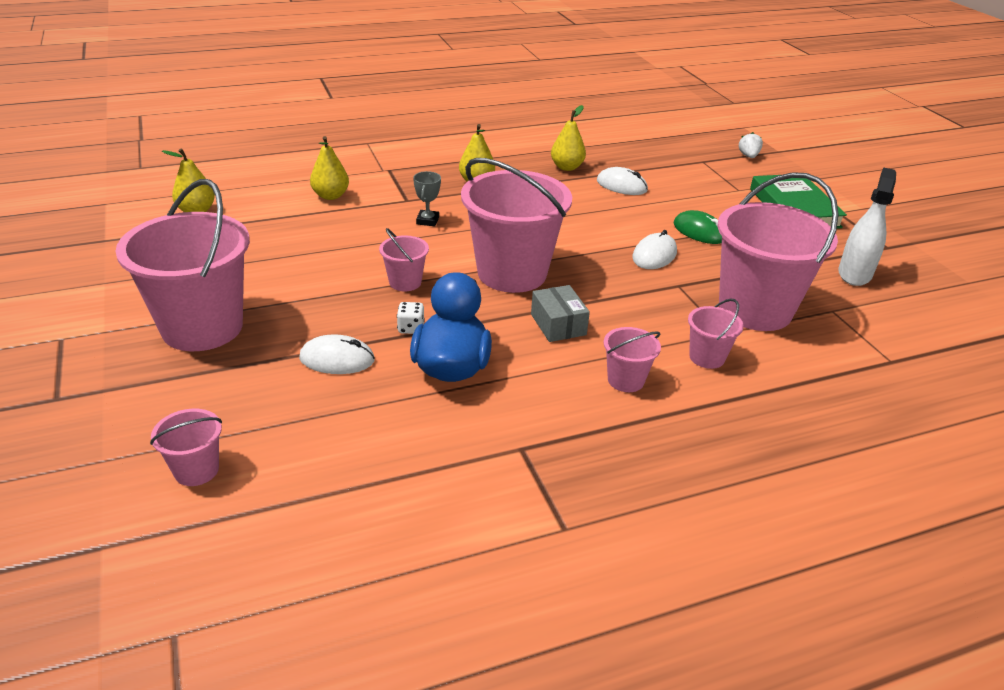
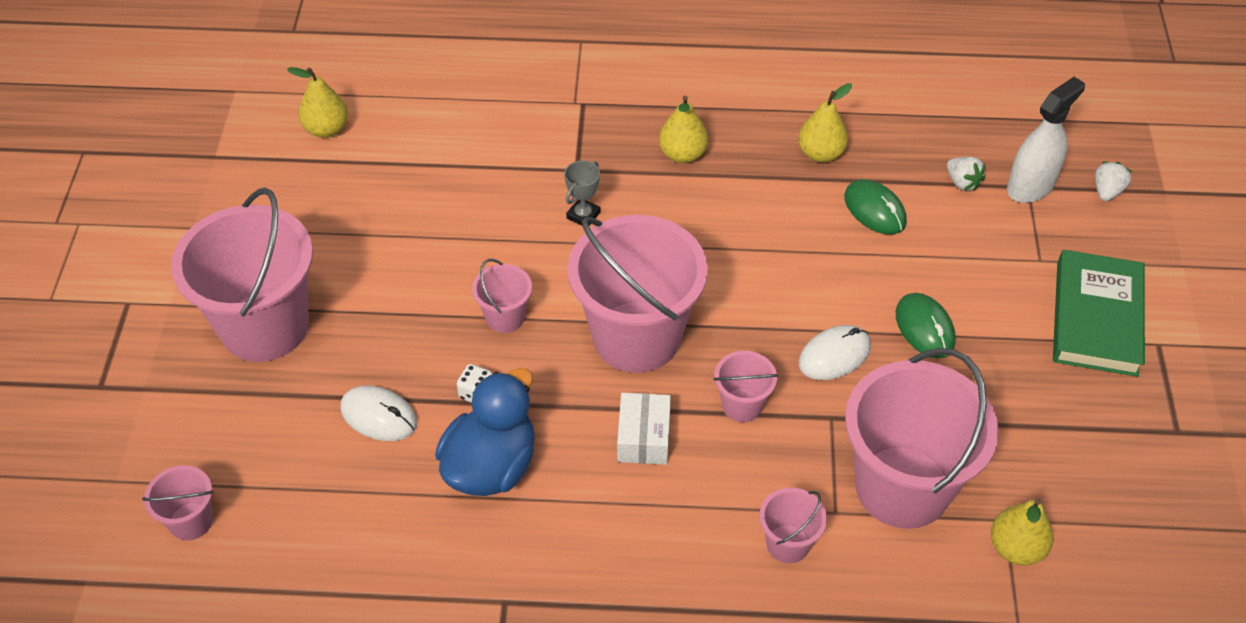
camera: 25 degrees right, 15 degrees up
(331, 196) = (489, 138): yellow pear -> yellow pear (1016, 548)
(558, 324) = (643, 438): grey box -> white box
(621, 185) = (874, 210): white mouse -> green mouse
(625, 380) = (670, 546): pink bucket -> pink bucket (742, 405)
(663, 166) = (962, 182): none -> white strawberry
(854, 274) = (1087, 467): white spray bottle -> white spray bottle (1030, 186)

